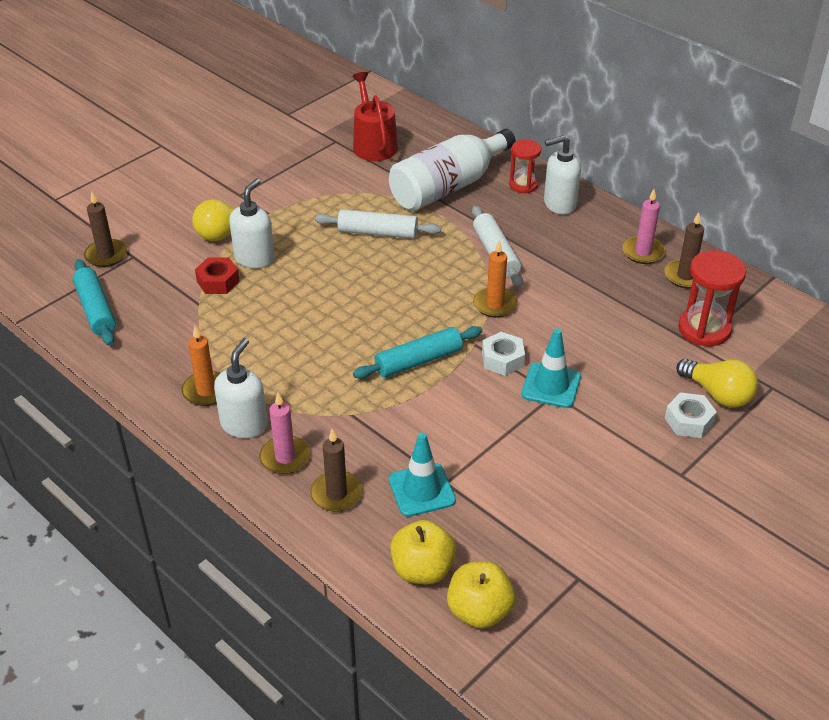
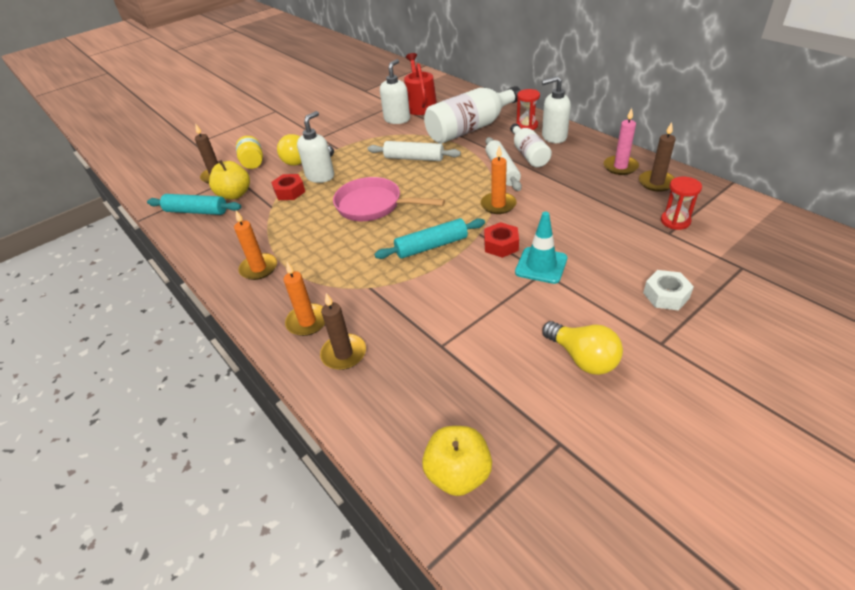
camera: 10 degrees right, 0 degrees up
(96, 309) = (196, 211): turquoise rolling pin -> turquoise rolling pin turned 60 degrees counterclockwise
(153, 234) = (253, 163): none -> yellow jar
(244, 424) = (281, 294): white soap dispenser -> white soap dispenser (397, 119)
(285, 457) = (307, 322): pink candle -> orange candle
(336, 304) = (374, 205): none -> pink pan
(421, 490) = (418, 352): turquoise traffic cone -> none
(422, 569) = (408, 428): yellow apple -> yellow apple (235, 194)
(502, 359) = (501, 245): white nut -> red nut
(528, 230) = (528, 154): none -> white bottle
(704, 329) = (675, 221): red hourglass -> red hourglass, size x0.64
(718, 394) = (691, 273): yellow light bulb -> yellow light bulb (582, 358)

